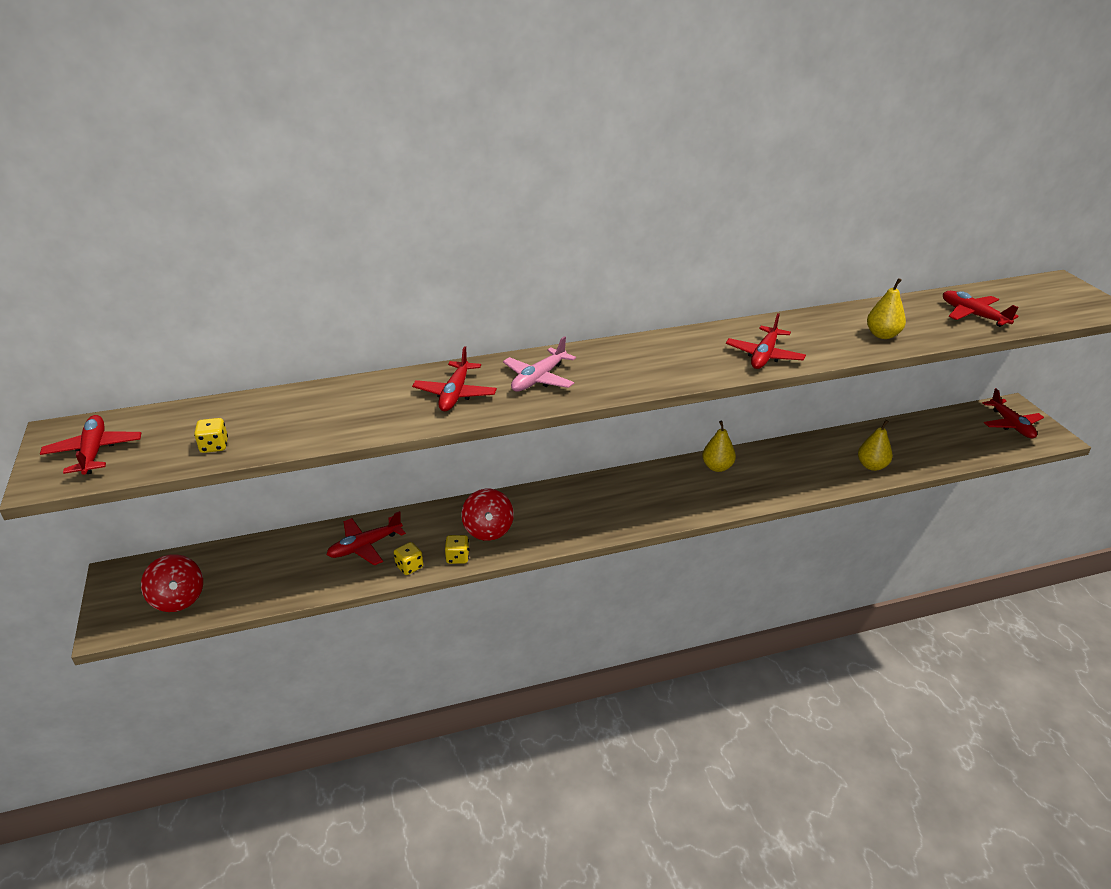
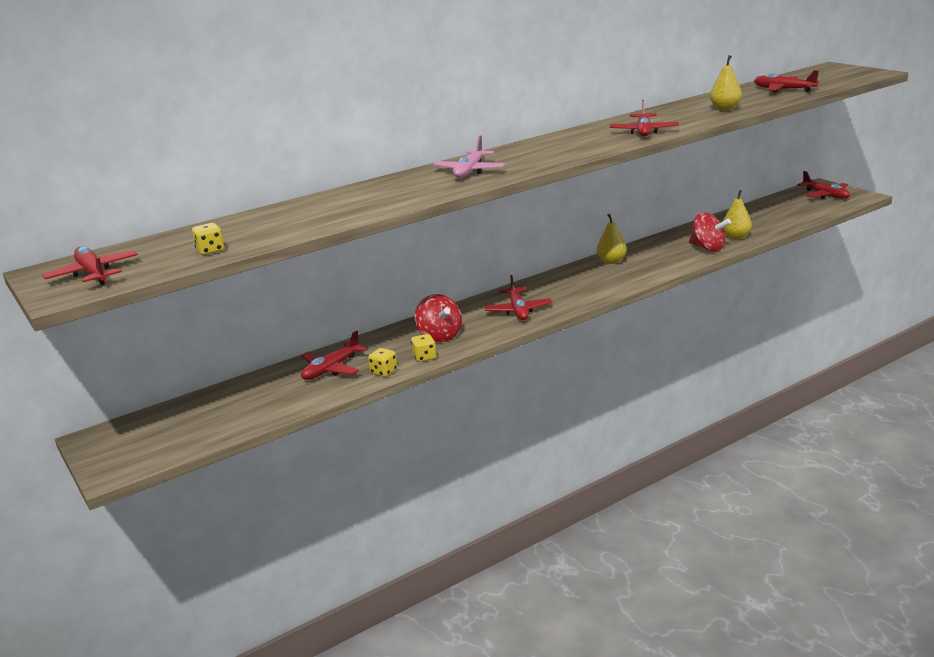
camera: 15 degrees left, 10 degrees down
(178, 599) = (170, 439): red spinning top -> red spinning top (708, 248)
(455, 394) = (404, 190): red plane -> red plane (518, 310)

